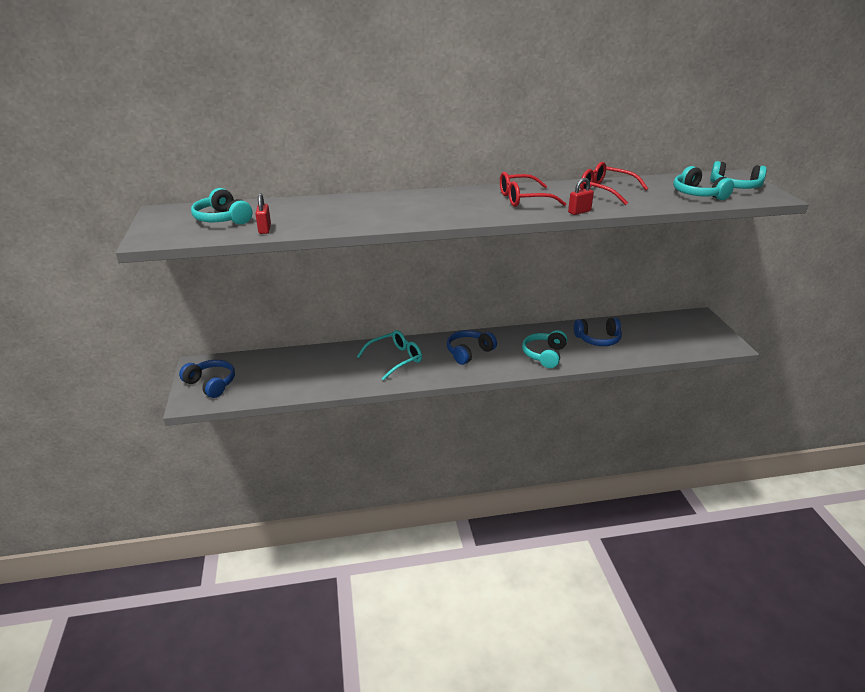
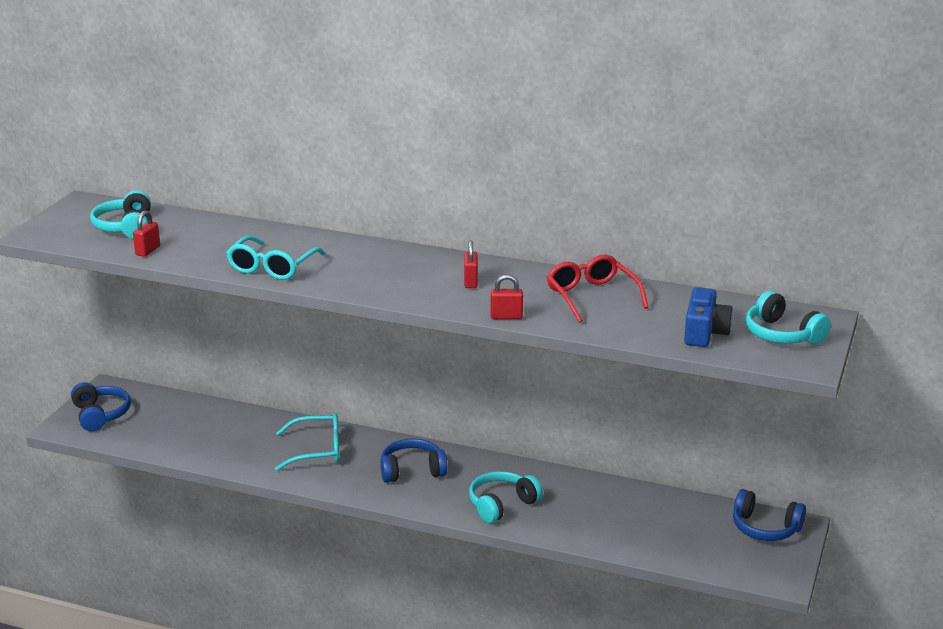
camera: 30 degrees right, 5 degrees down
(378, 219) = (272, 267): none -> turquoise glasses
(523, 199) = (470, 282): red glasses -> red padlock
(598, 339) = (599, 508): blue headphones -> blue headphones (765, 528)
(697, 194) = (704, 332): turquoise headphones -> blue camera

